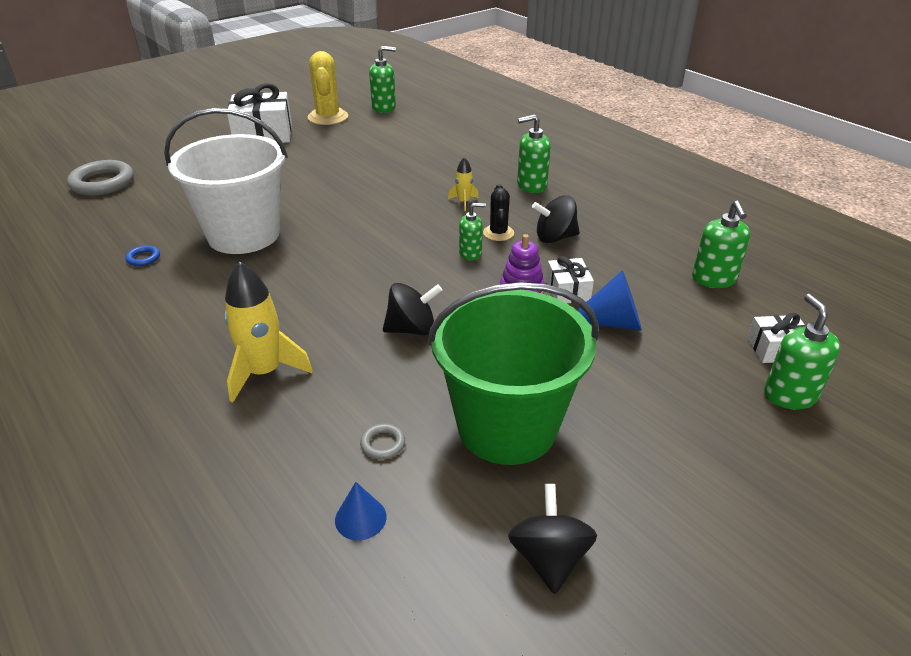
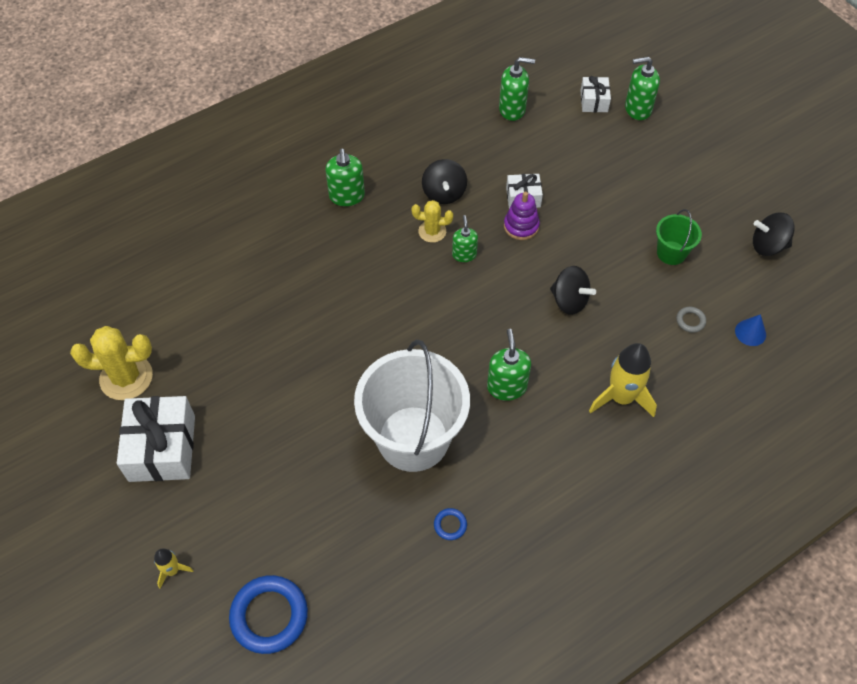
camera: 85 degrees left, 20 degrees up
(102, 183) = (269, 616): grey ring -> blue ring
(384, 108) = (113, 316): green soap dispenser -> green soap dispenser (506, 387)
(412, 329) = (569, 301): black spinning top -> black spinning top turned 135 degrees clockwise
(463, 202) = (372, 252): yellow rocket -> yellow rocket (172, 570)
(498, 233) = (432, 231): black cactus -> yellow cactus
(507, 426) = (671, 253): green bucket -> green bucket, size x0.46
(612, 322) = (563, 178): blue cone -> none

